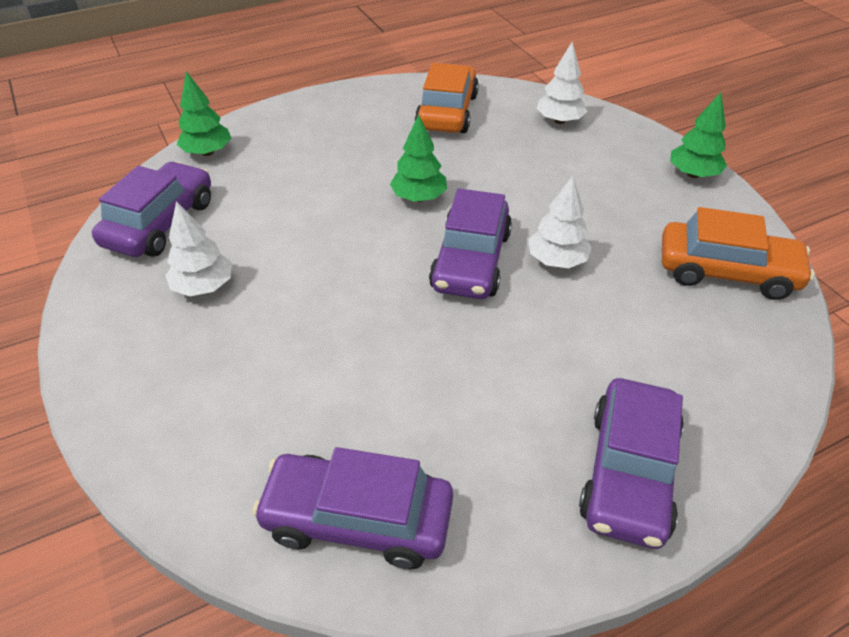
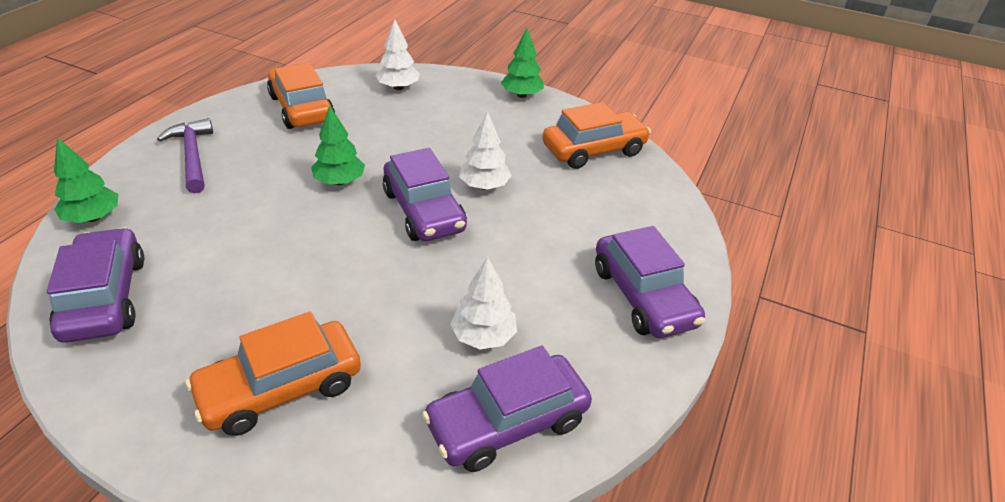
camera: 40 degrees left, 5 degrees down
(204, 287) = (210, 329): white tree -> white tree (483, 336)
(208, 368) = (281, 388): none -> orange car
(320, 126) = (193, 156): none -> purple hammer

